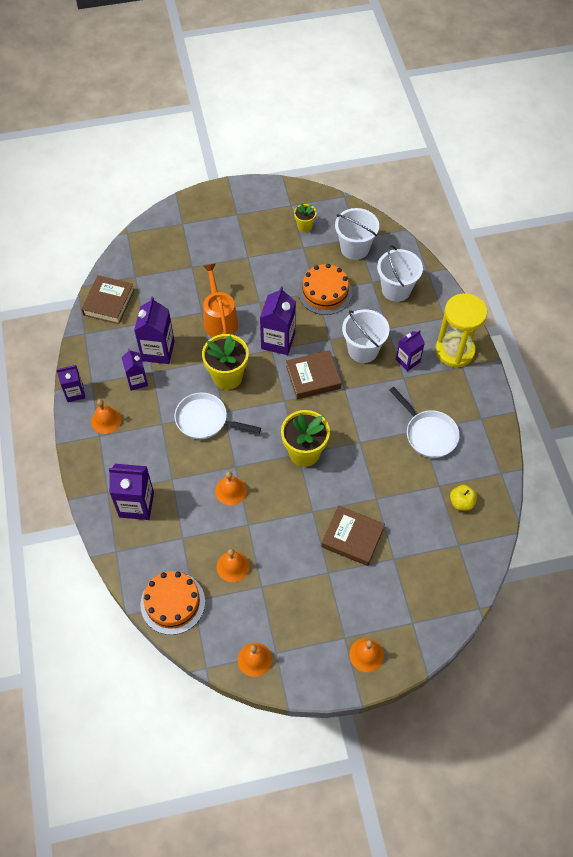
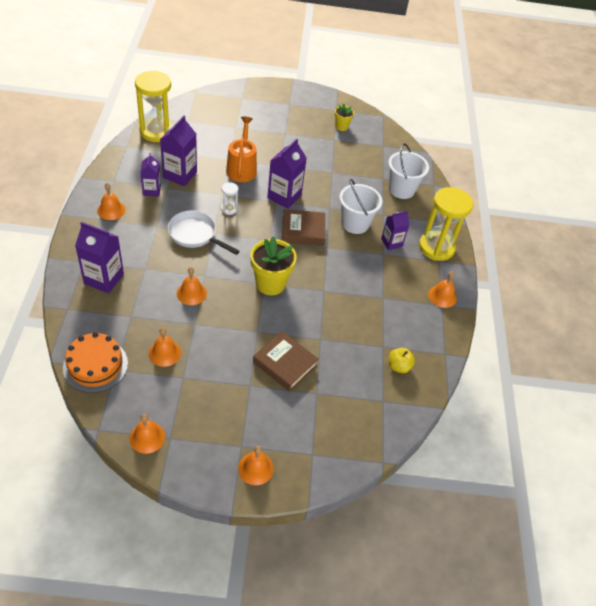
camera: 10 degrees right, 10 degrees down
(75, 393) = (96, 183): purple carton -> none
(108, 302) = (156, 132): brown book -> yellow hourglass
(227, 377) = (229, 209): yellow flower pot -> white hourglass
(325, 292) = (339, 174): orange cake -> none
(354, 248) = (377, 152): white bucket -> none
(428, 434) = (388, 303): white pan -> none
(478, 408) = (442, 296): none -> orange bell

